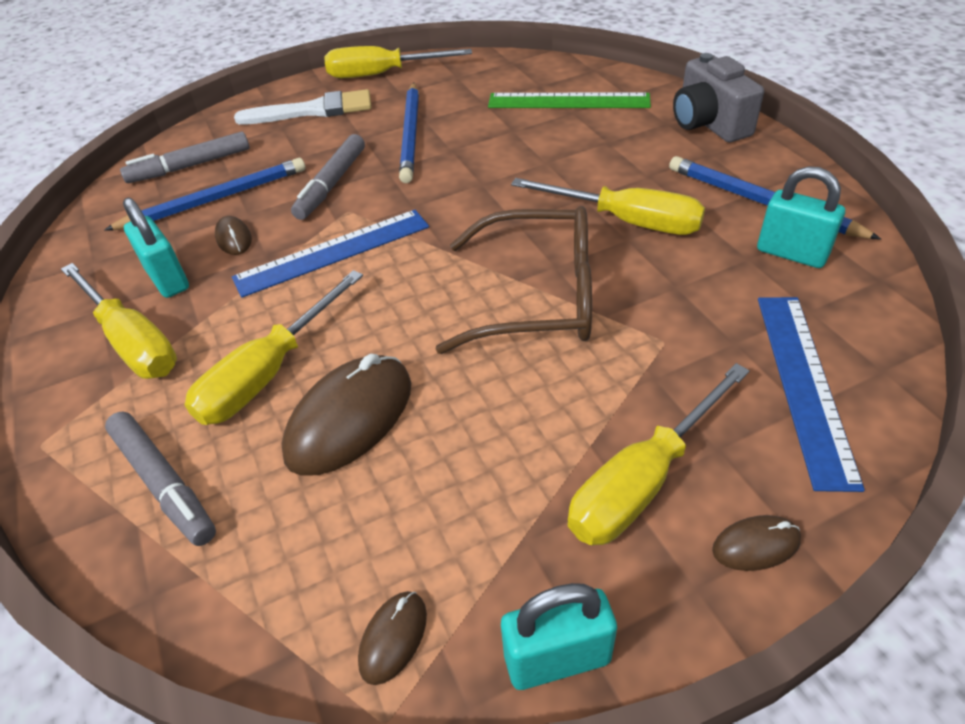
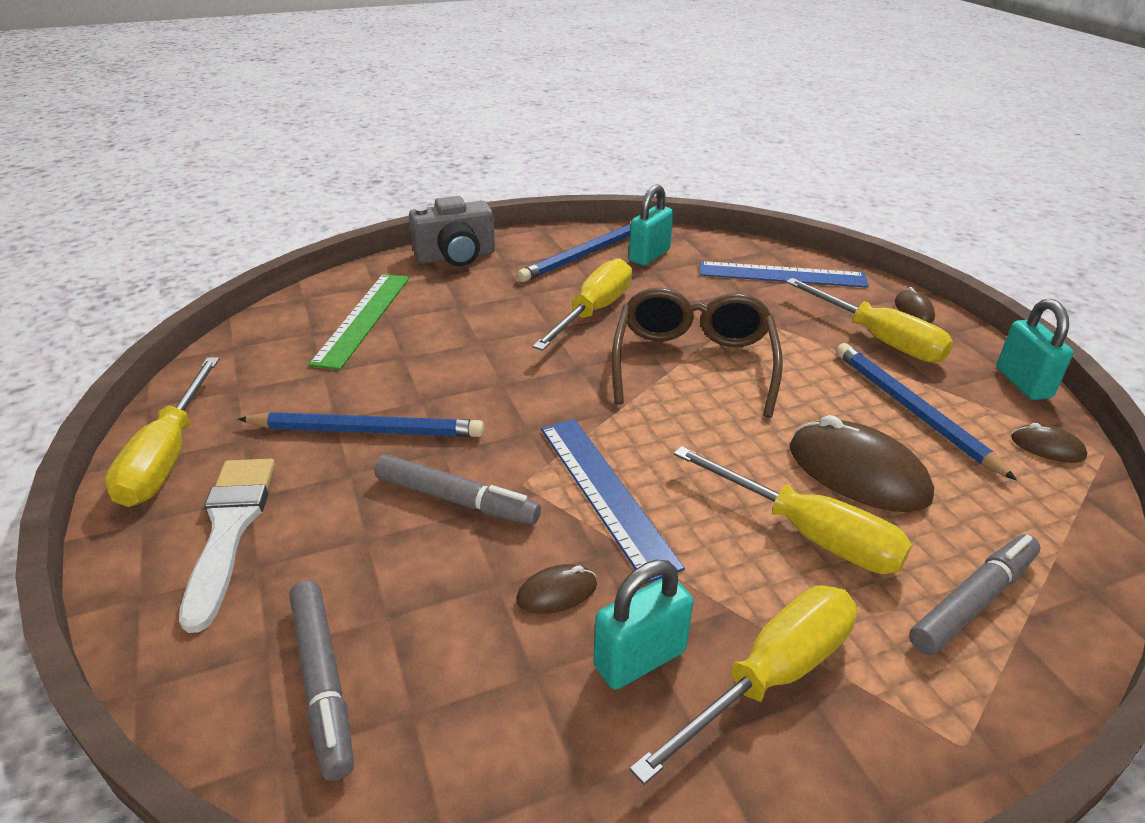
camera: 90 degrees left, 10 degrees down
(215, 199) = (446, 629): blue pencil -> blue pencil (912, 410)

